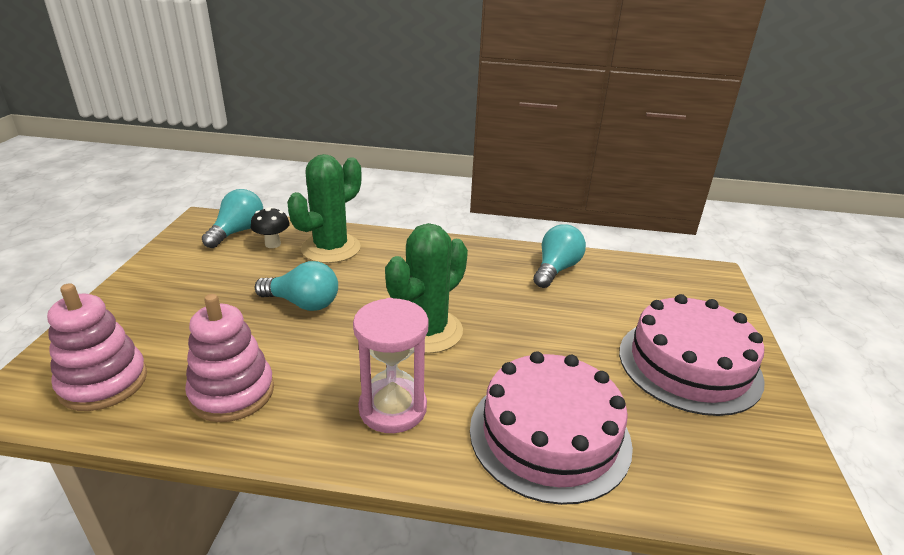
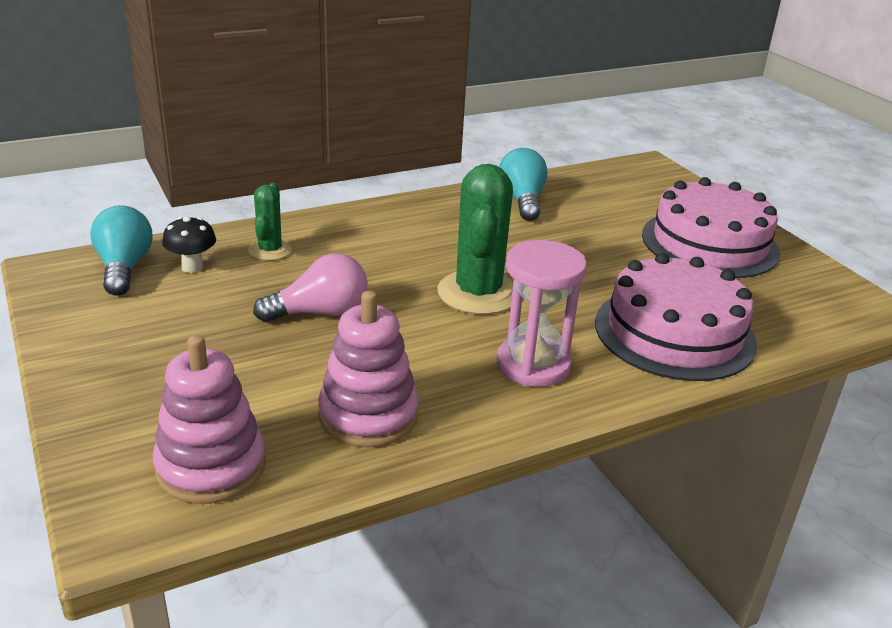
camera: 35 degrees left, 0 degrees up
(303, 303) = (320, 313): turquoise light bulb -> pink light bulb
(330, 248) = (270, 250): green cactus -> green cactus, size x0.55

